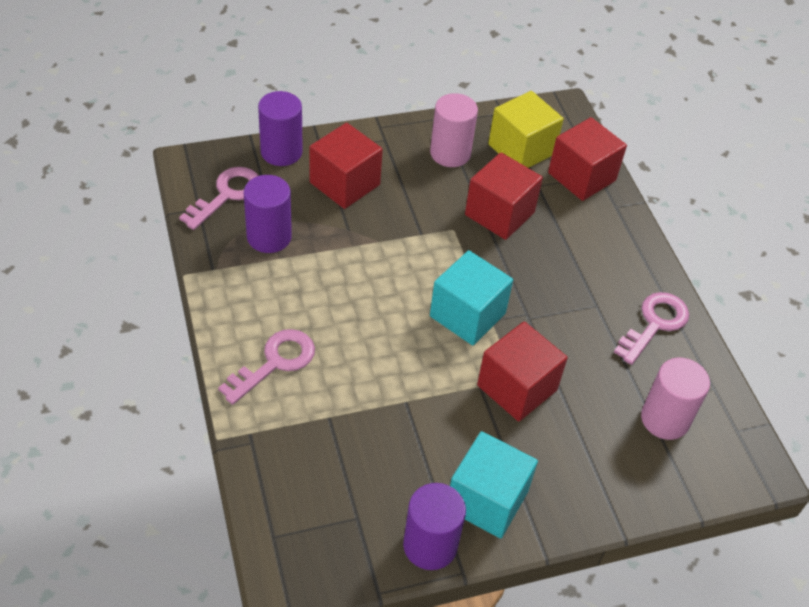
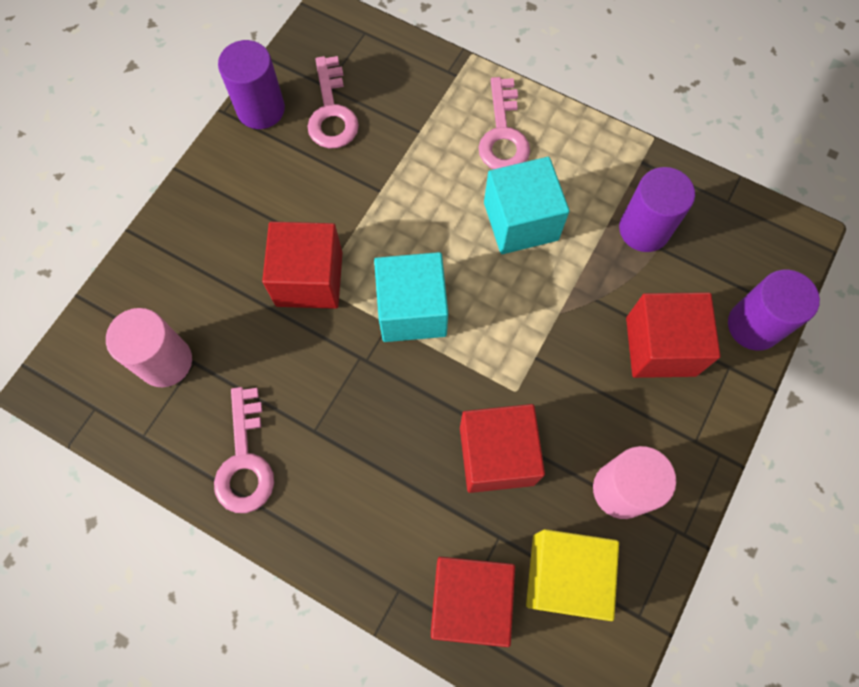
camera: 140 degrees right, 20 degrees up
(226, 195) = (728, 235): pink key -> pink key (331, 111)
(487, 500) = (251, 171): turquoise cube -> turquoise cube (521, 221)

